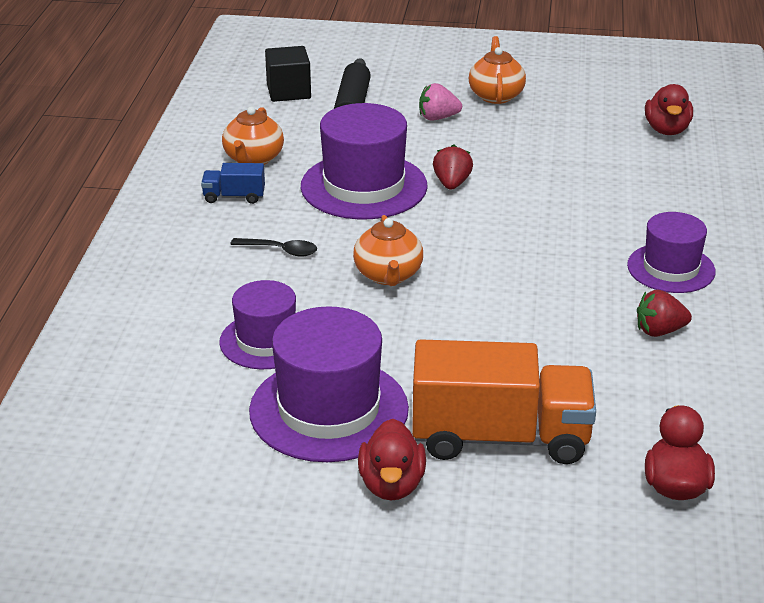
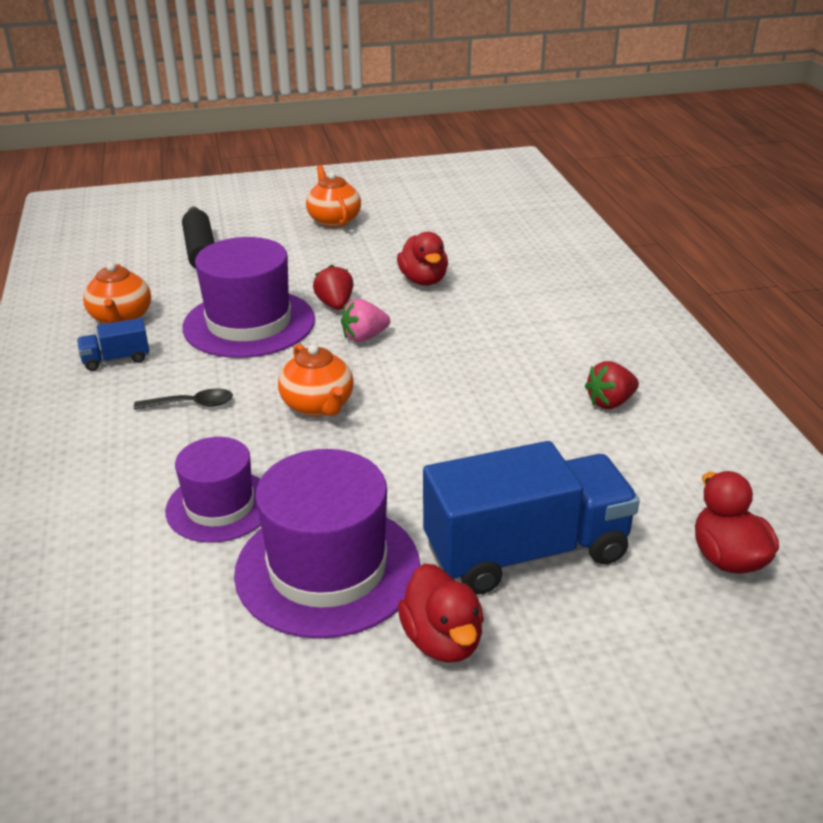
camera: 20 degrees left, 0 degrees up
(288, 91) = (130, 249): black cube -> none
(438, 118) = (290, 248): pink strawberry -> pink strawberry (364, 337)
(500, 437) = (526, 552): orange truck -> blue truck
(667, 130) = (502, 224): red duck -> red duck (423, 280)
(671, 268) = (582, 342): purple hat -> none

